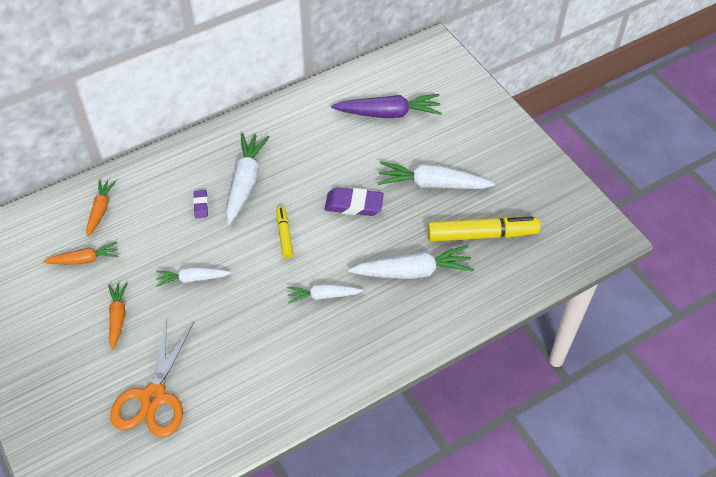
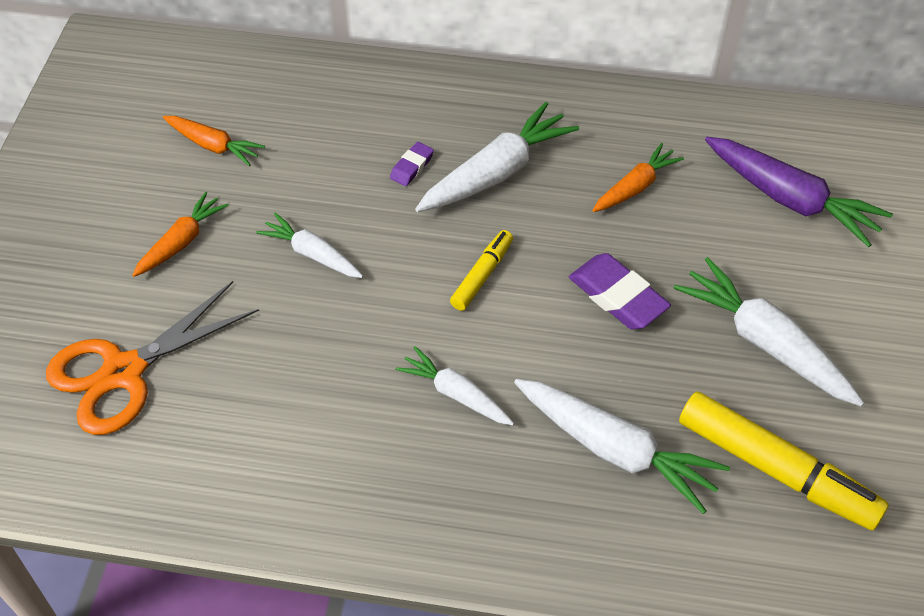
camera: 40 degrees right, 0 degrees up
(100, 210) = (288, 97): orange carrot -> orange carrot (635, 187)

